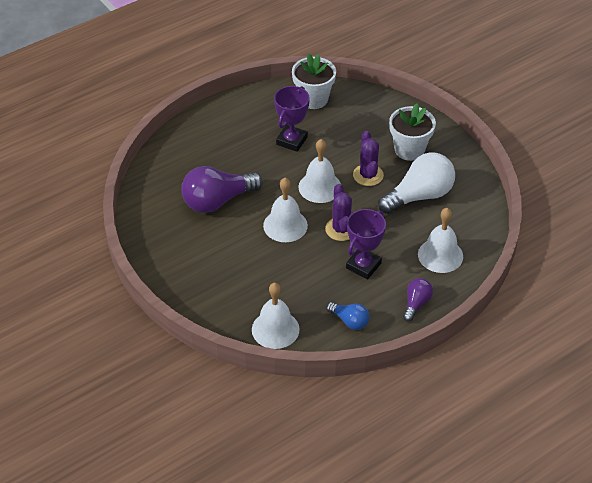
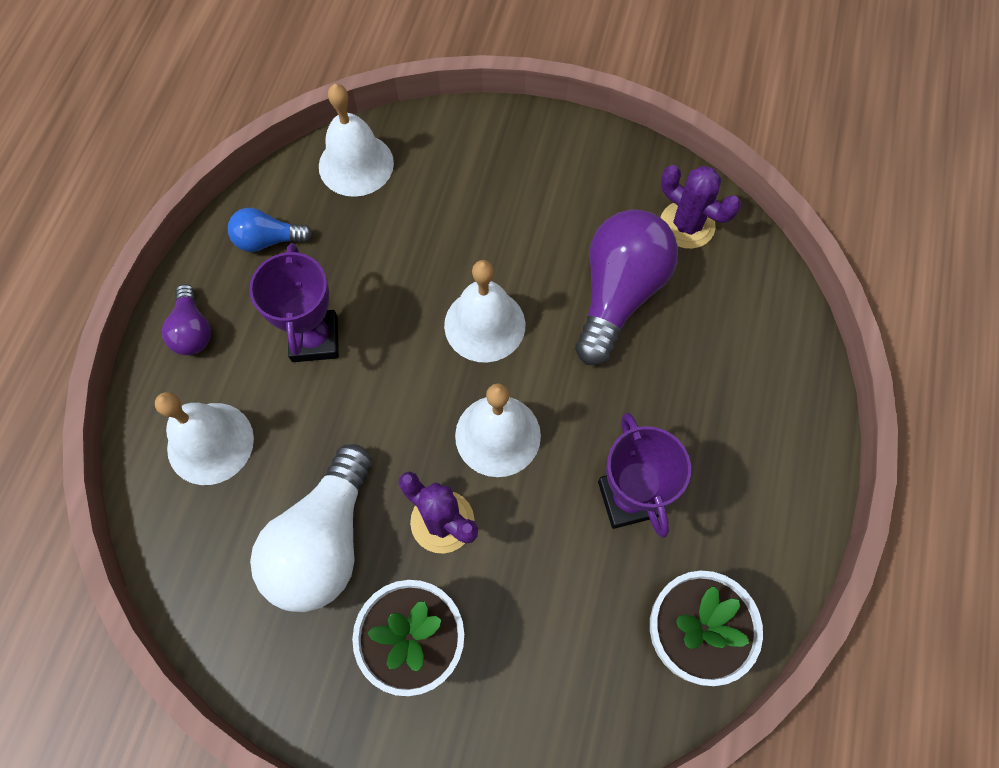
camera: 140 degrees right, 20 degrees up
(341, 229) = (398, 378): purple cactus -> purple cactus (687, 225)

